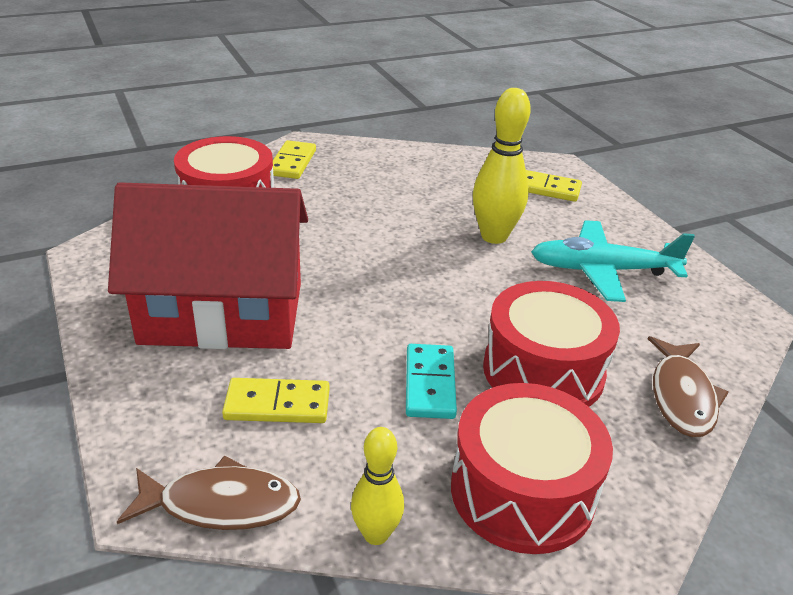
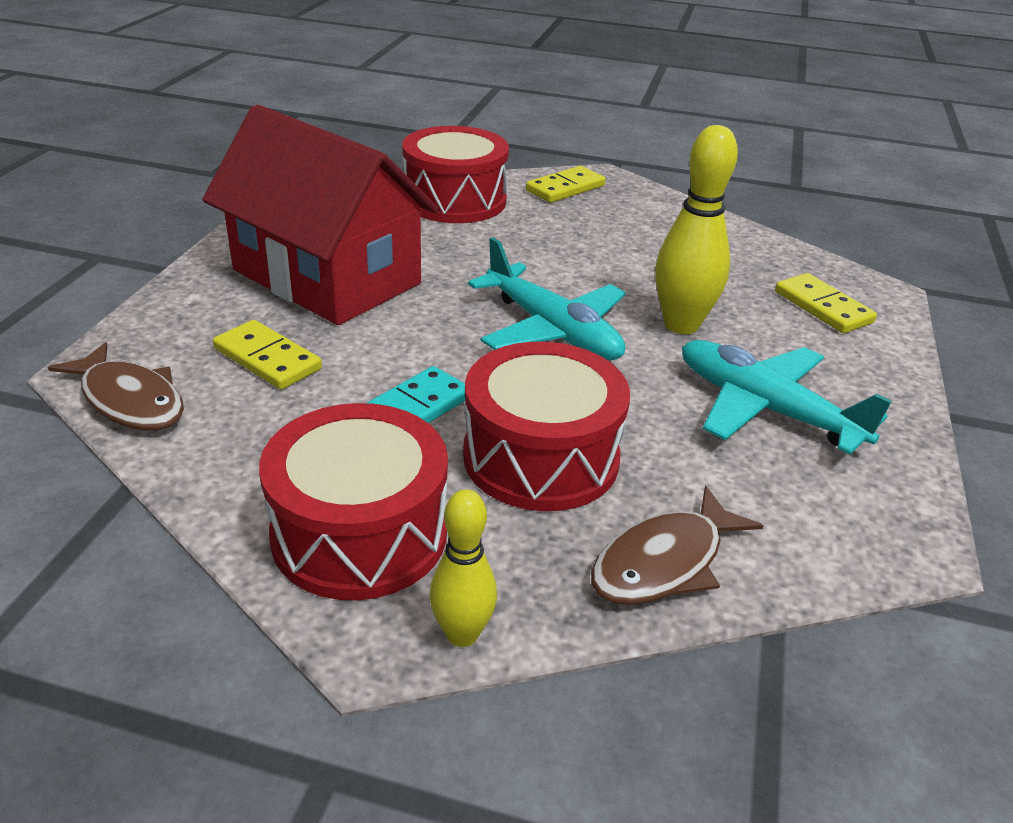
camera: 40 degrees right, 0 degrees up
(376, 534) = (197, 486): yellow bowling pin -> yellow bowling pin (462, 634)
(430, 277) = (552, 330): none -> turquoise plane

